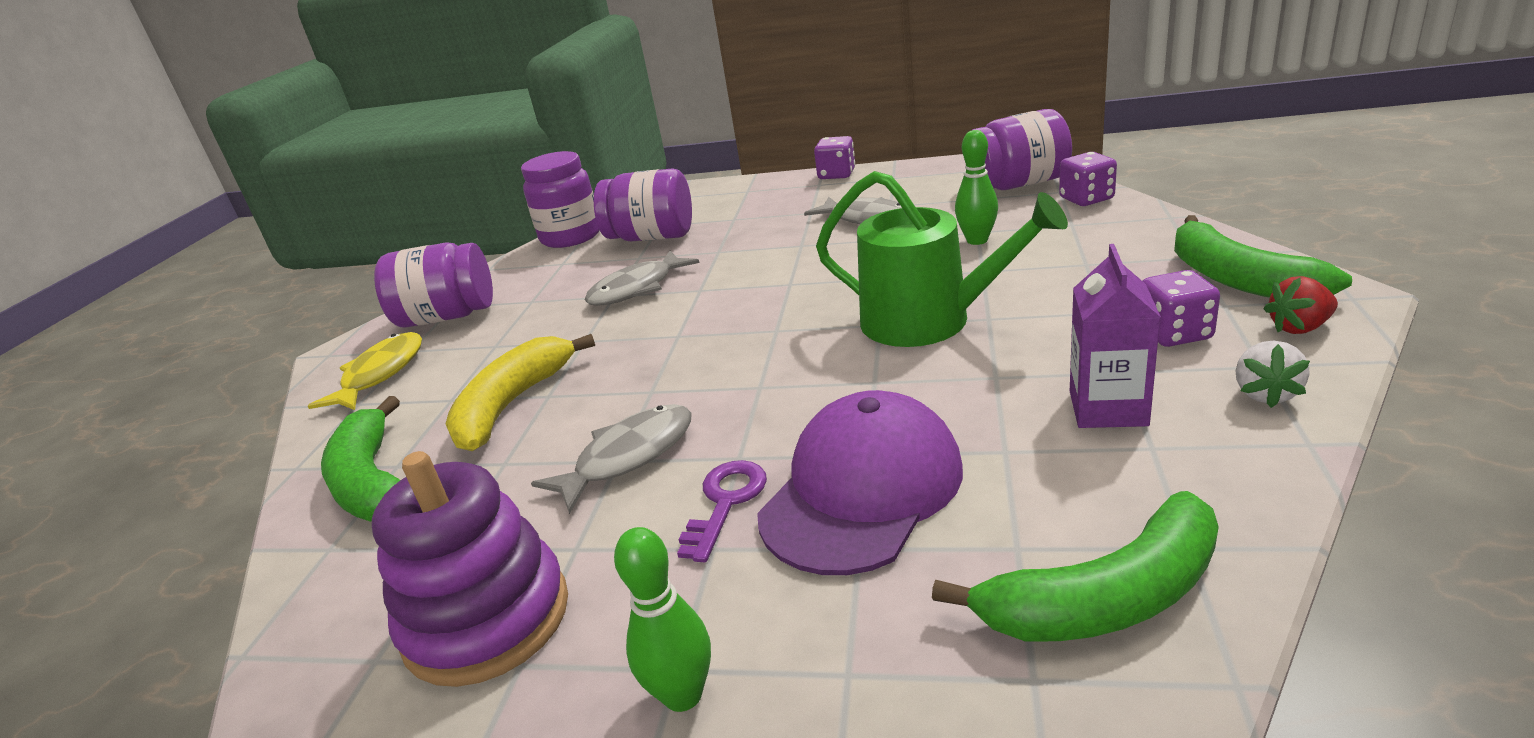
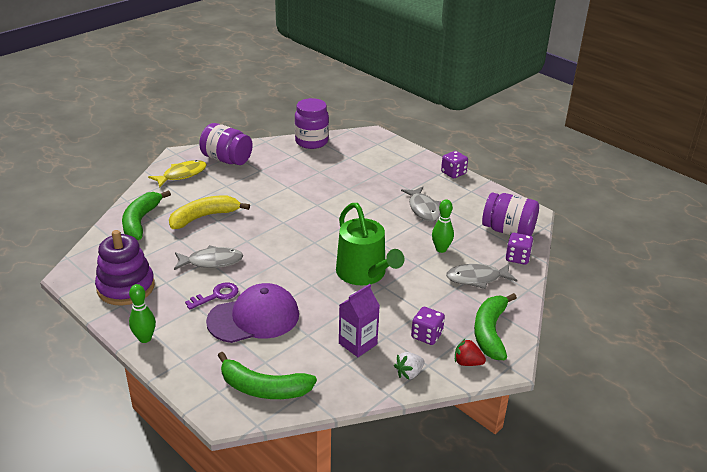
camera: 30 degrees right, 5 degrees up
(637, 289) = (298, 189): grey fish -> grey fish (477, 278)
(652, 237) = (337, 163): purple jar -> none

